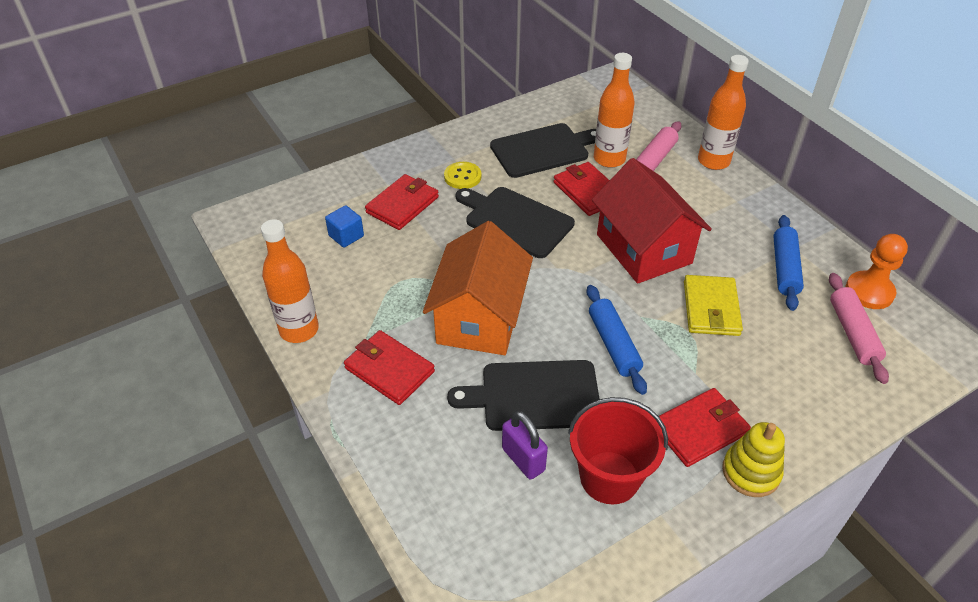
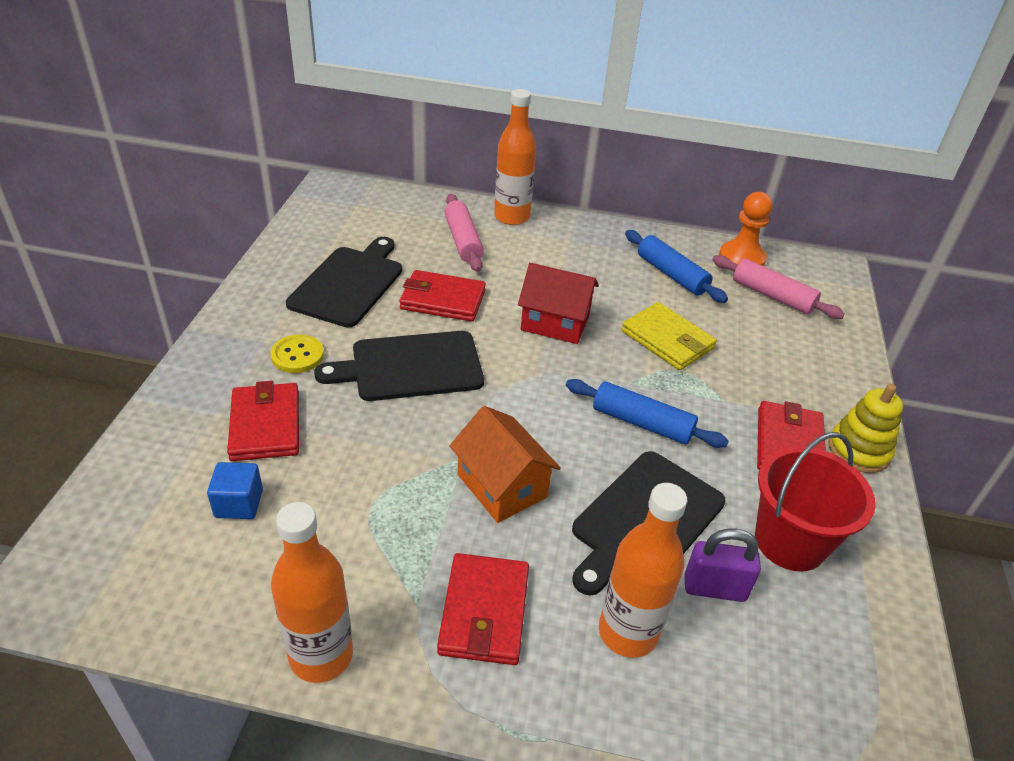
camera: 50 degrees left, 5 degrees down
(389, 370) = (484, 612): red wallet -> red wallet turned 75 degrees counterclockwise
(479, 318) = (502, 486): orange house -> orange house, size x0.65
(609, 159) = (423, 260): orange bottle -> orange bottle (628, 632)
(643, 249) = (555, 322): red house -> red house, size x0.65

